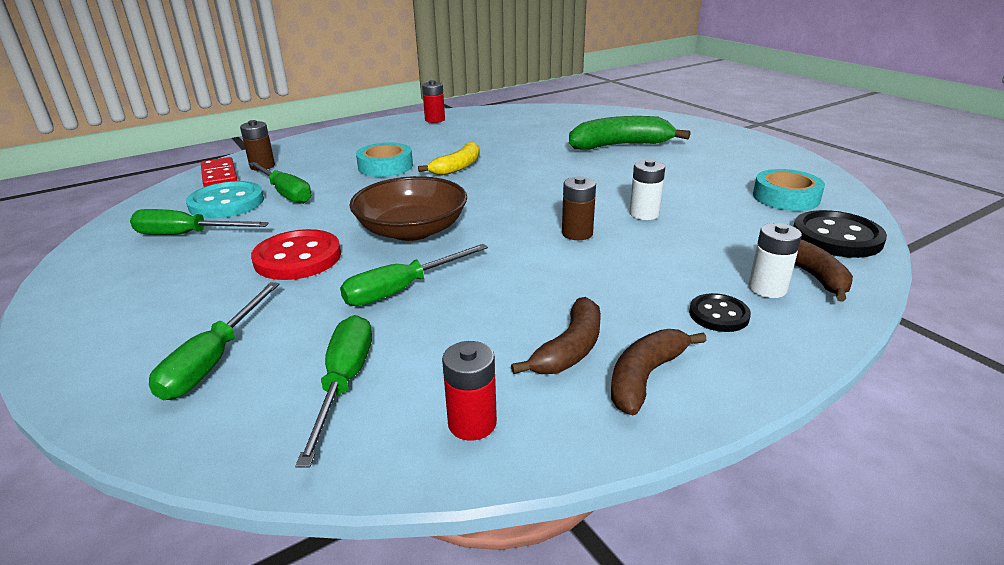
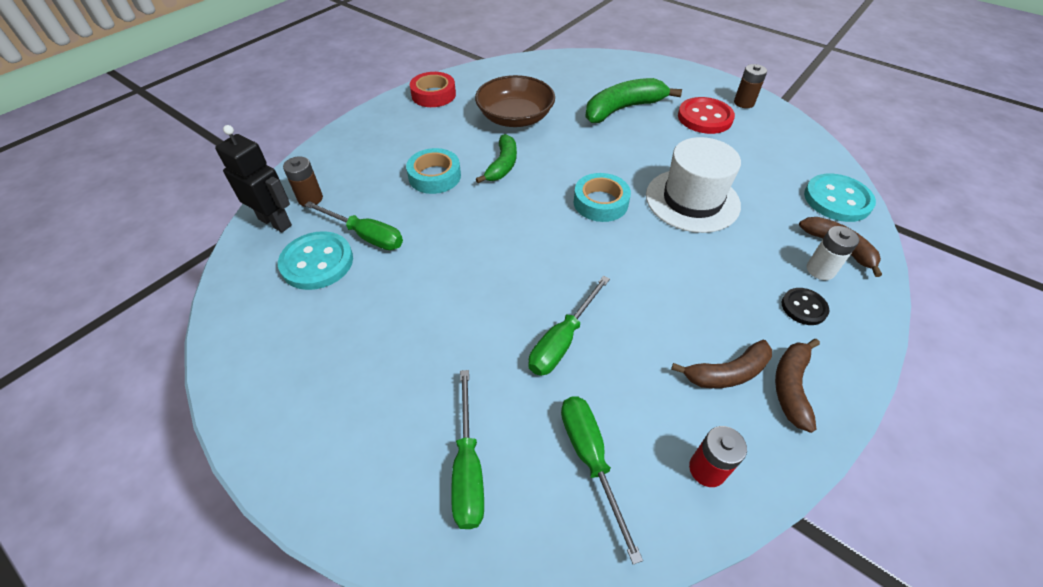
camera: 20 degrees left, 20 degrees up
(187, 235) = (314, 317): green screwdriver -> none
(219, 175) = (275, 222): red domino -> black robot
(298, 258) = (445, 323): red button -> red button (705, 118)
(412, 230) = (520, 262): brown bowl -> brown bowl (515, 117)
(435, 120) = (433, 95): red battery -> red tape
(457, 167) = (502, 165): yellow banana -> green banana
(570, 349) = (727, 373): brown banana -> brown banana turned 60 degrees clockwise
(577, 233) = (656, 236): brown battery -> brown battery (744, 103)
(644, 214) = (692, 200): white battery -> white hat
(786, 197) = (782, 157): turquoise tape -> turquoise tape (600, 202)
(836, 237) = (837, 200): black button -> turquoise button

